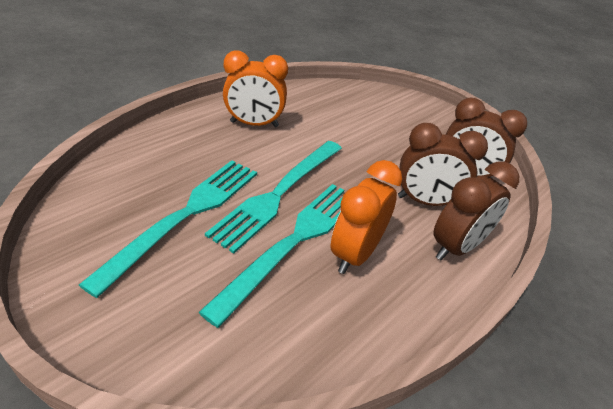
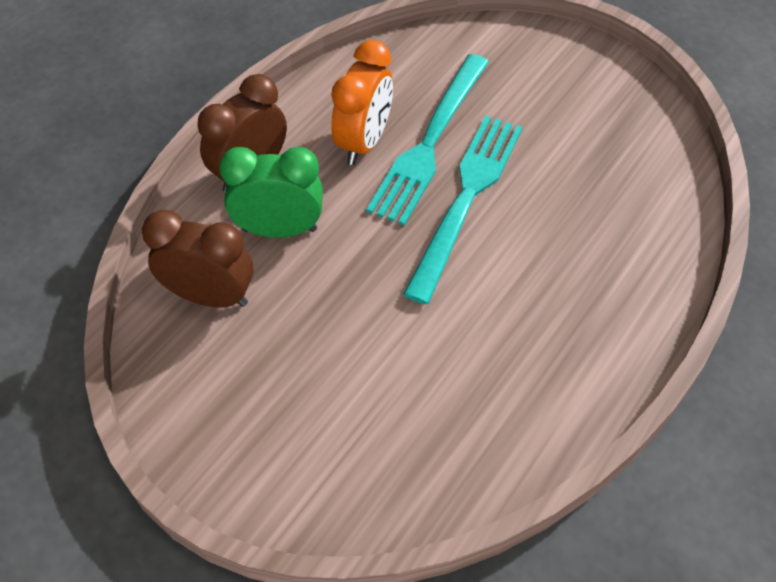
camera: 175 degrees right, 15 degrees up
(186, 215) = (553, 146): turquoise fork -> none
(254, 124) = (552, 321): orange clock -> none
(425, 202) = (279, 229): brown clock -> green clock

